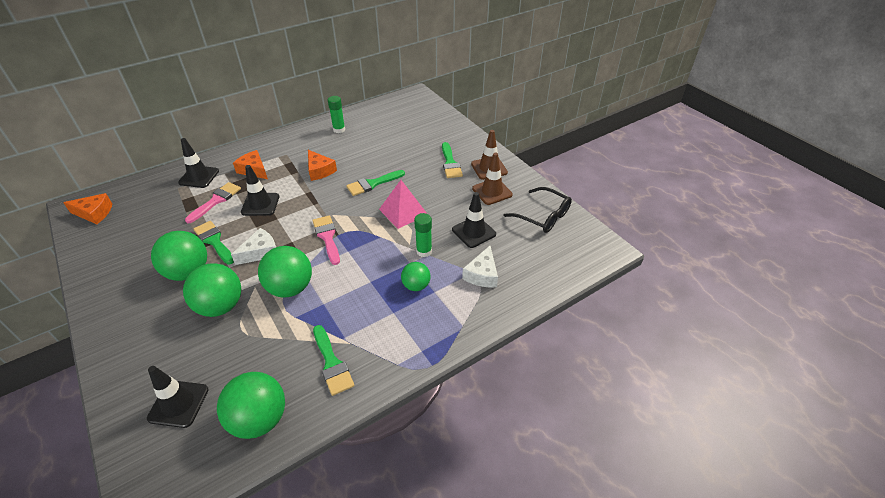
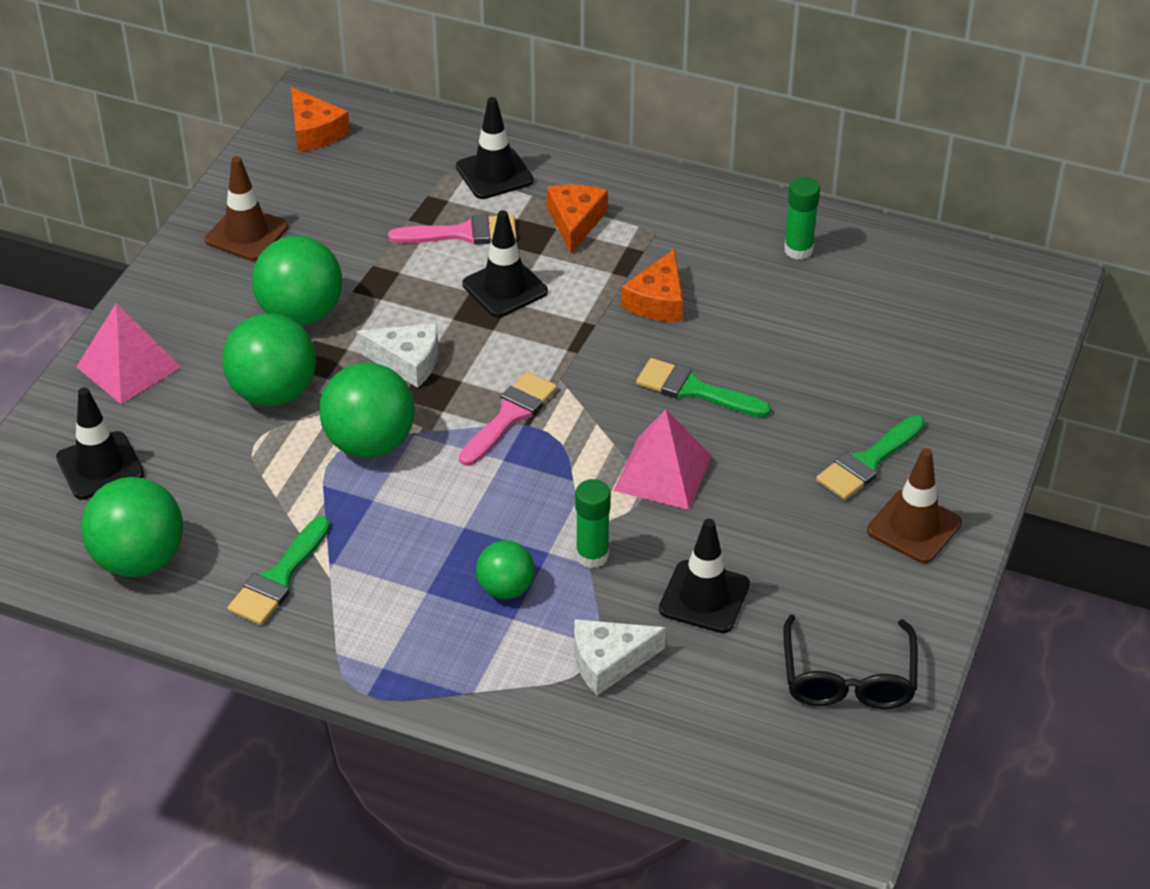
camera: 55 degrees right, 0 degrees up
(131, 355) = (128, 366): none -> pink pyramid
(214, 241) = (381, 295): green brush -> none
(492, 192) = (845, 567): brown traffic cone -> brown traffic cone (246, 234)

